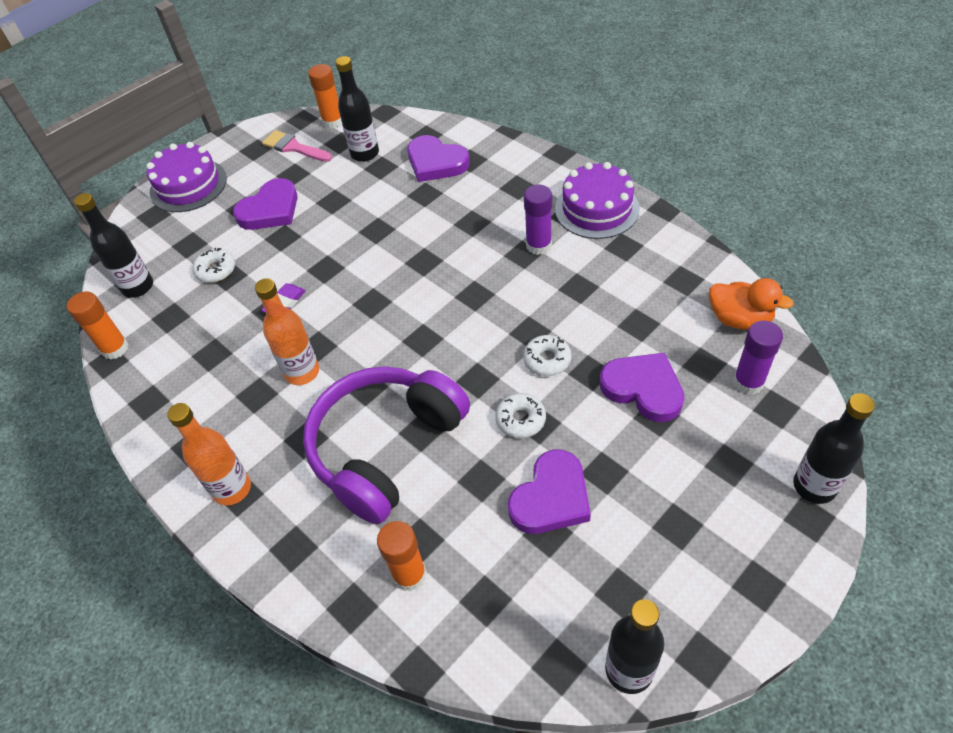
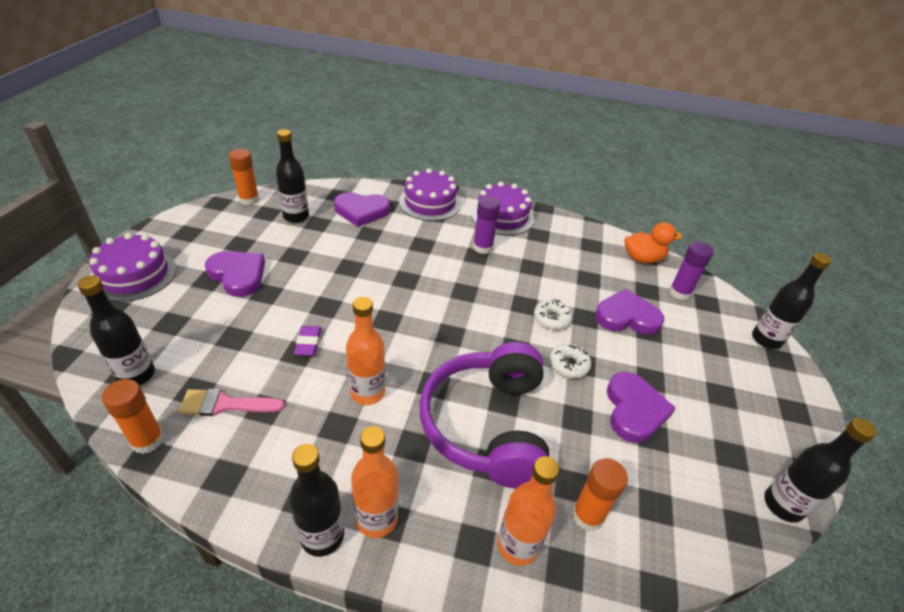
camera: 40 degrees left, 10 degrees down
(184, 483) = (322, 536): none -> black bottle
(216, 270) = (217, 336): white donut -> none
(270, 210) = (238, 275): purple heart -> purple heart turned 60 degrees counterclockwise
(294, 147) = (226, 224): pink brush -> pink brush (225, 404)
(326, 567) = (517, 545): none -> orange bottle
(521, 168) = (430, 202): none -> purple cake

